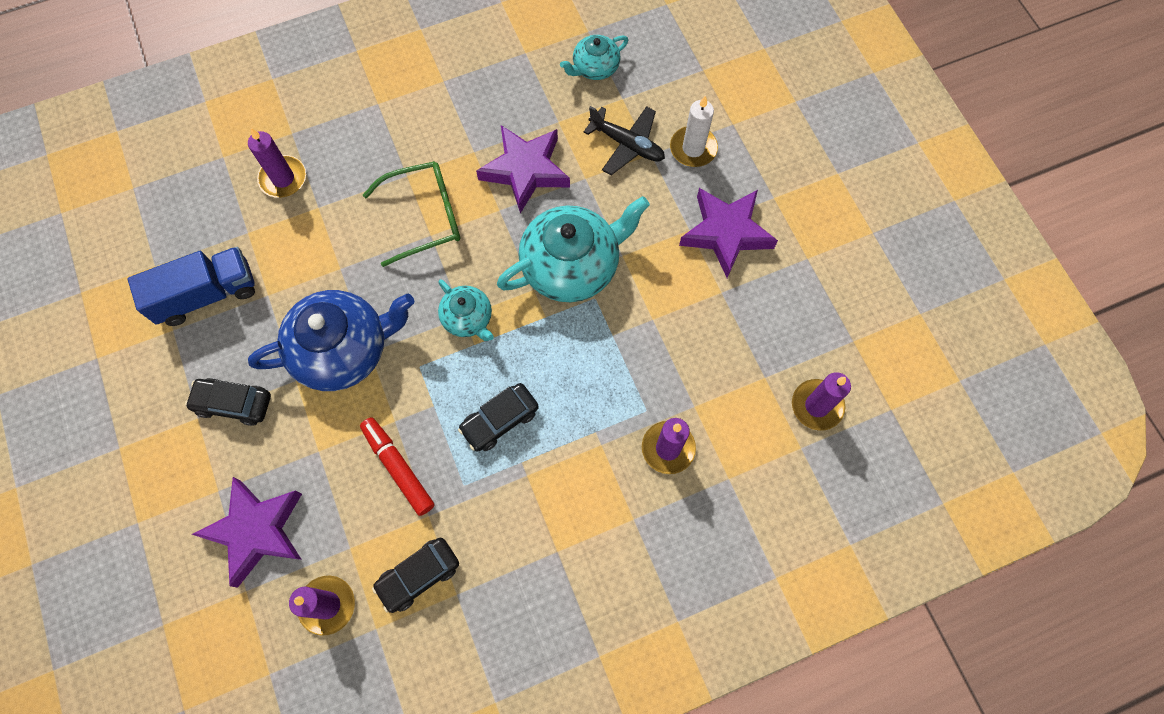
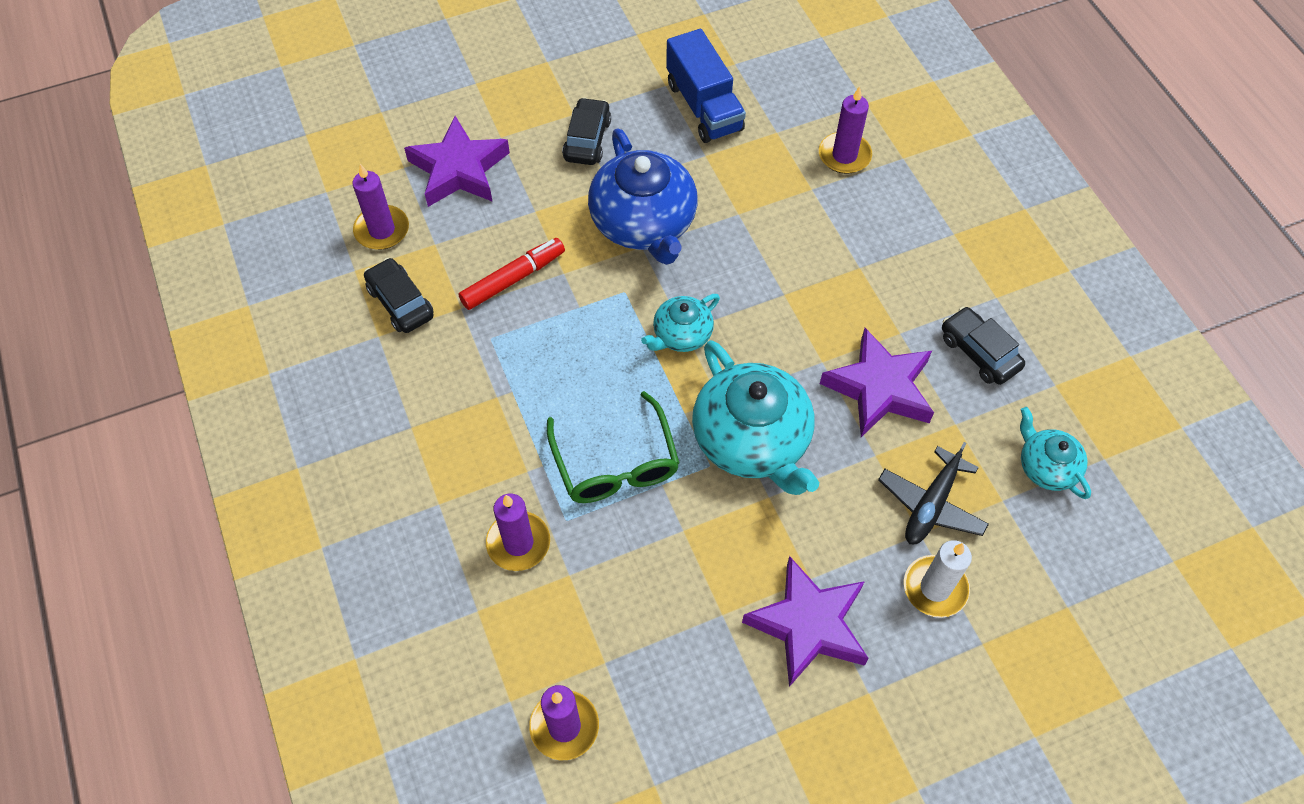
camera: 90 degrees right, 10 degrees down
(424, 217) = (807, 287): green glasses -> green glasses (615, 462)
(500, 420) = (560, 369): black car -> black car (979, 352)

